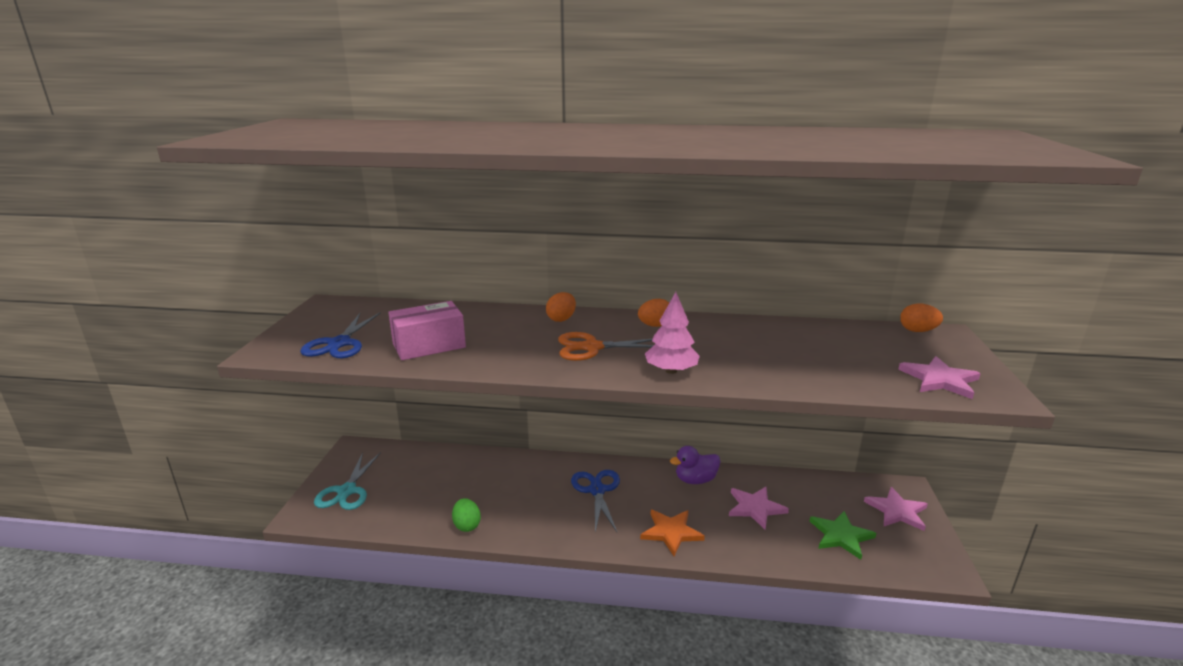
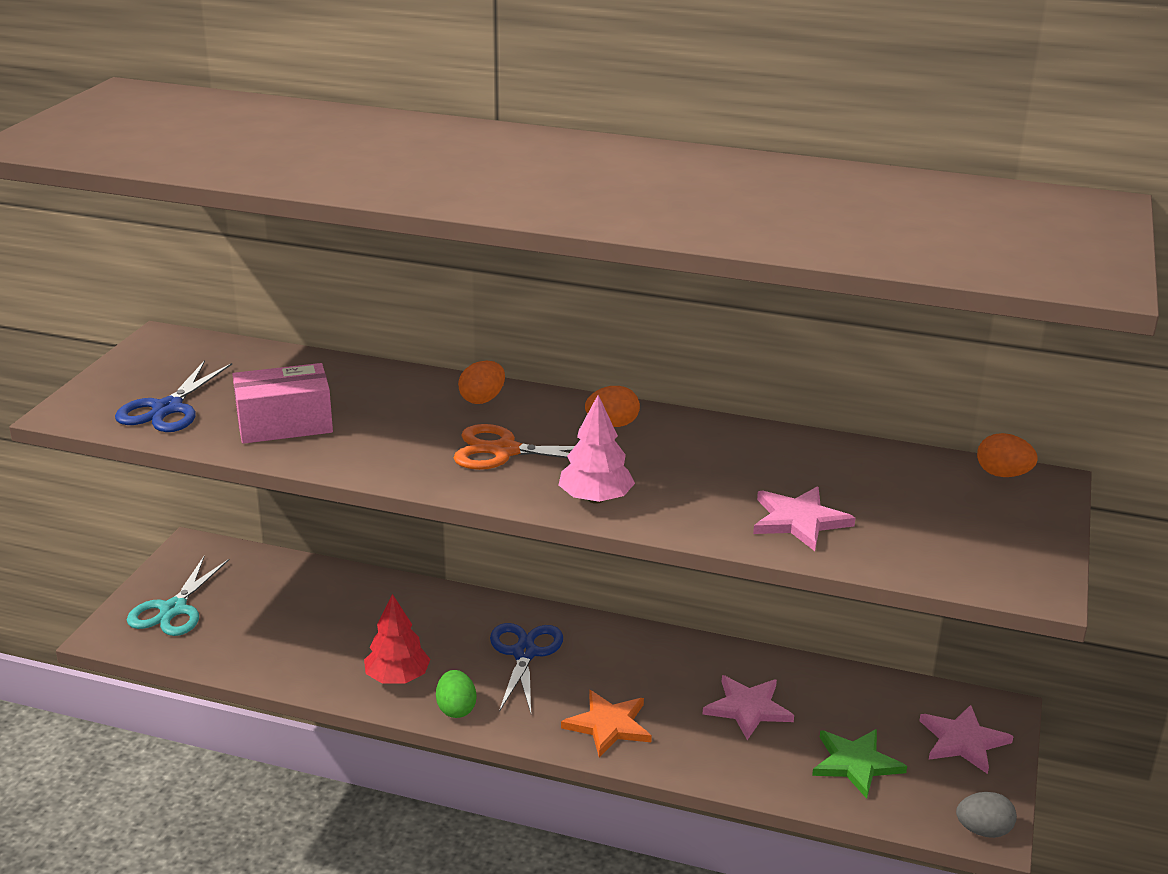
camera: 10 degrees right, 5 degrees up
(467, 525) = (326, 678): green egg -> green egg (456, 709)
(516, 518) = (397, 678): none -> red tree
(695, 480) = (676, 657): purple duck -> none
(939, 380) = (967, 555): pink star -> pink star (799, 520)
(945, 571) = (983, 830): none -> grey egg

